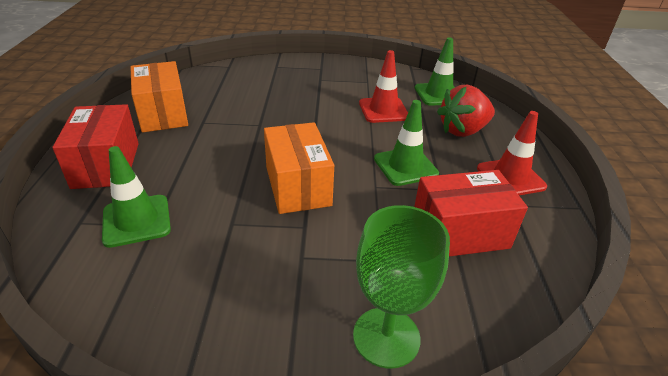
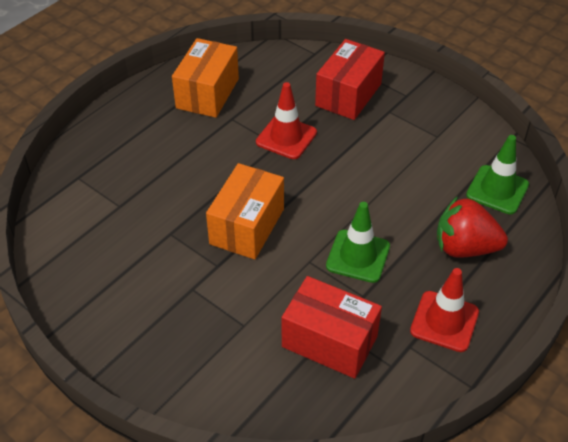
camera: 40 degrees right, 10 degrees up
(106, 165) = (128, 131): red box -> red box (348, 95)
(136, 220) = (112, 196): green traffic cone -> none
(383, 110) = (411, 182): red traffic cone -> red traffic cone (286, 137)
(386, 337) = (189, 377): green goblet -> none

